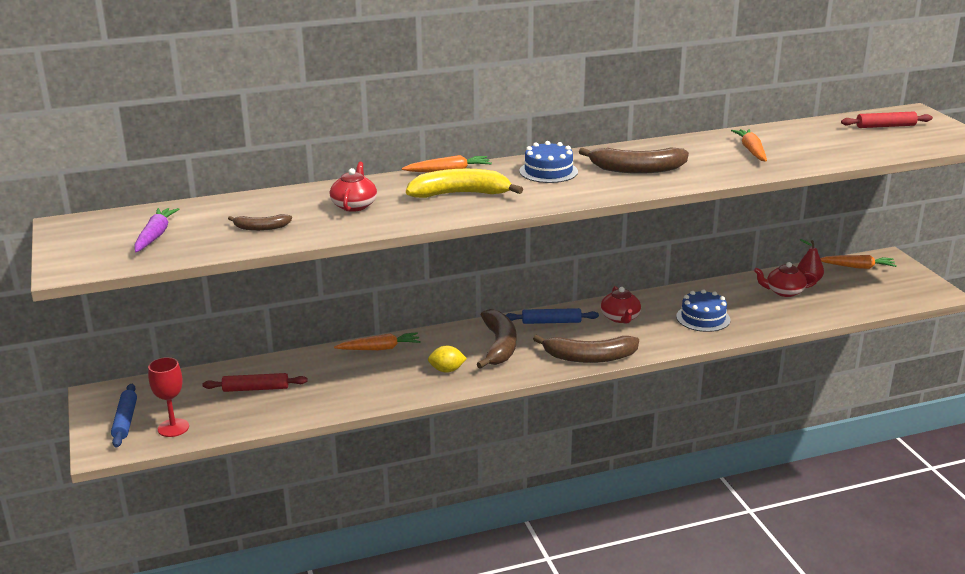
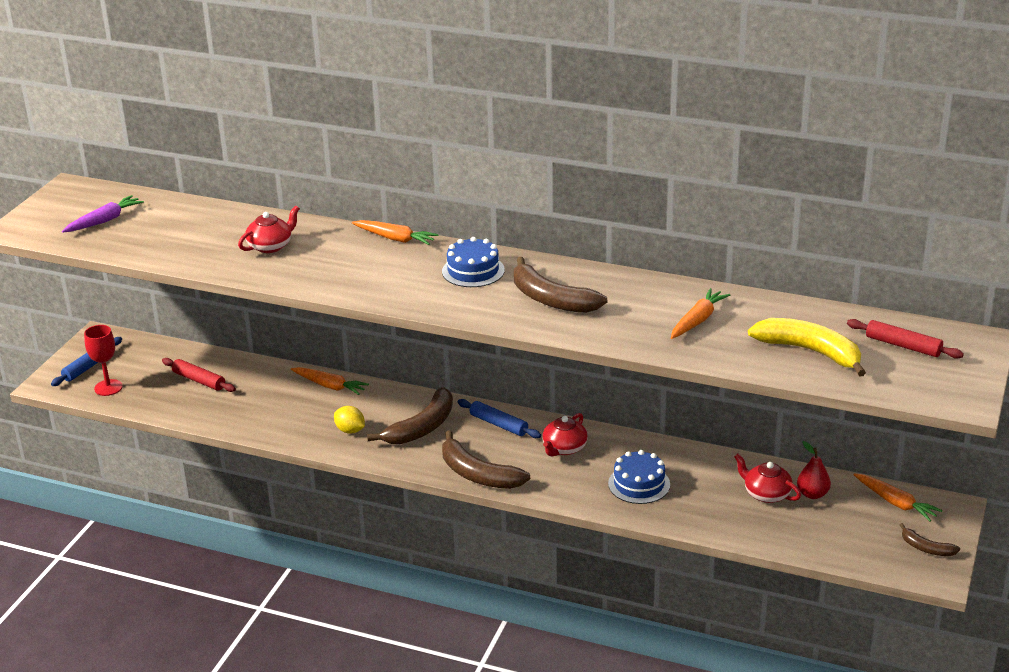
camera: 40 degrees right, 5 degrees up
(261, 228) = (177, 242): brown banana -> brown banana (926, 548)
(460, 194) = (364, 267): yellow banana -> yellow banana (810, 351)

